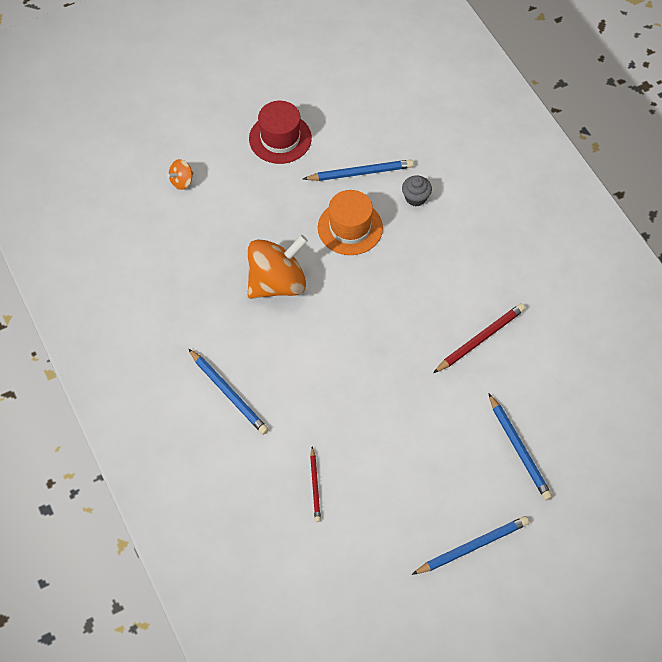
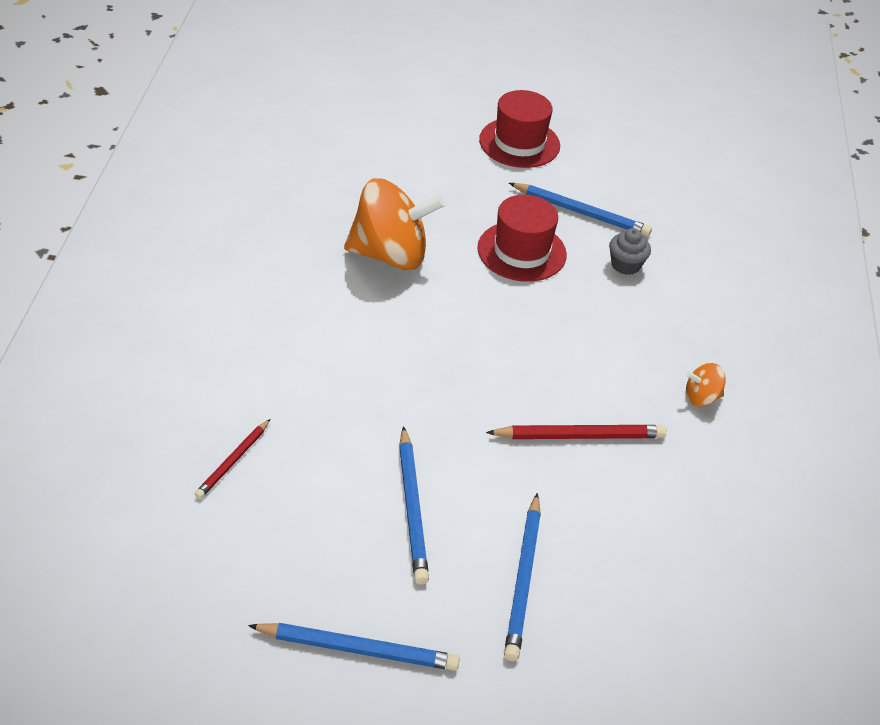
camera: 30 degrees right, 15 degrees down
(182, 181) = (379, 125): orange spinning top -> orange spinning top (701, 397)
(228, 393) = (233, 319): blue pencil -> blue pencil (412, 508)
(350, 228) = (521, 251): orange hat -> red hat

